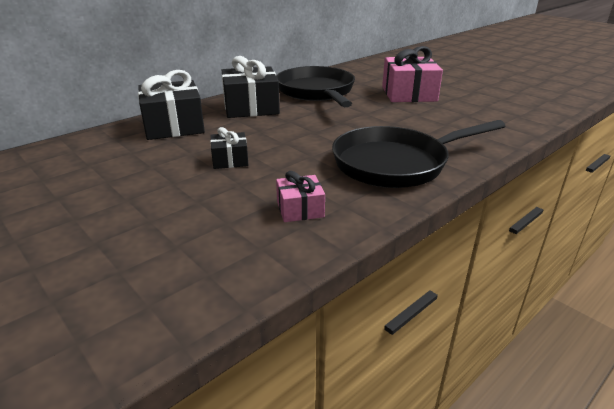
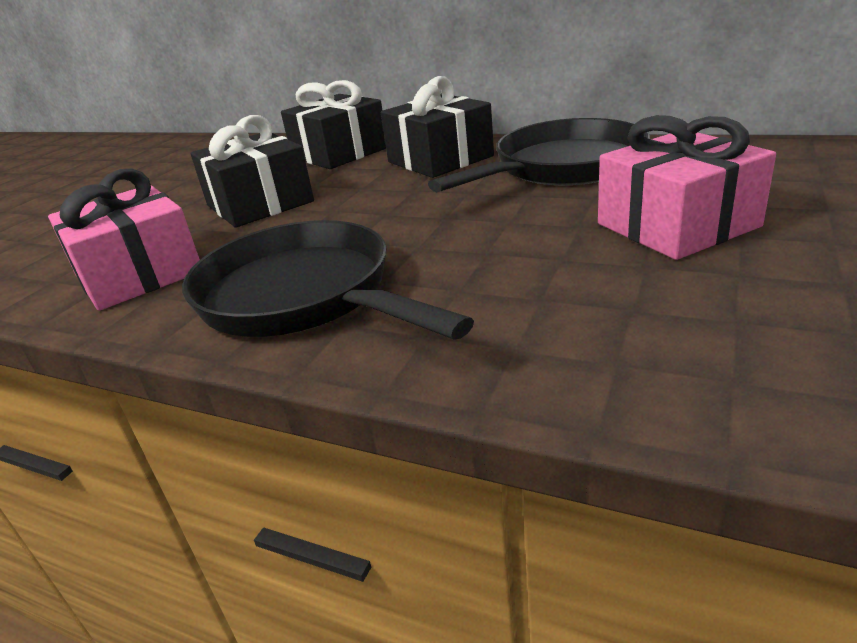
camera: 70 degrees right, 0 degrees up
(230, 160) = (260, 203): black gift -> black gift, size x1.91
(300, 209) = (139, 274): pink gift -> pink gift, size x1.91

